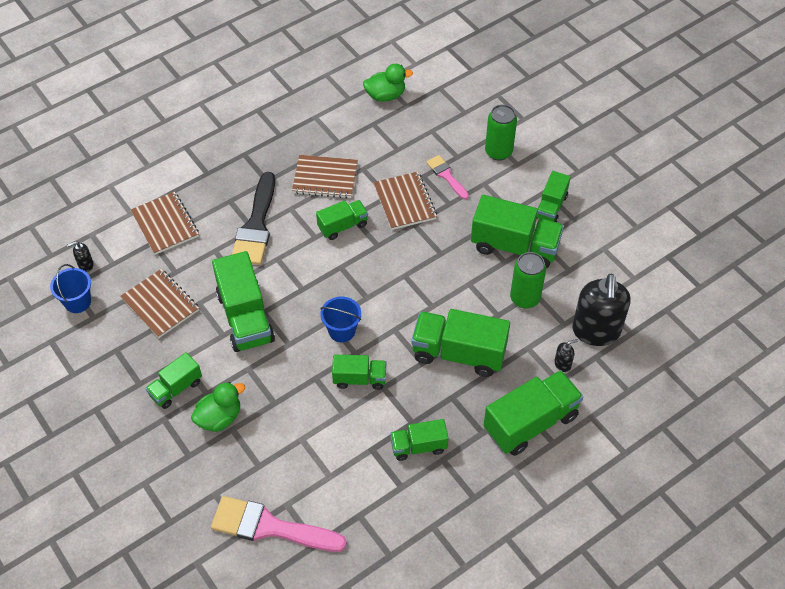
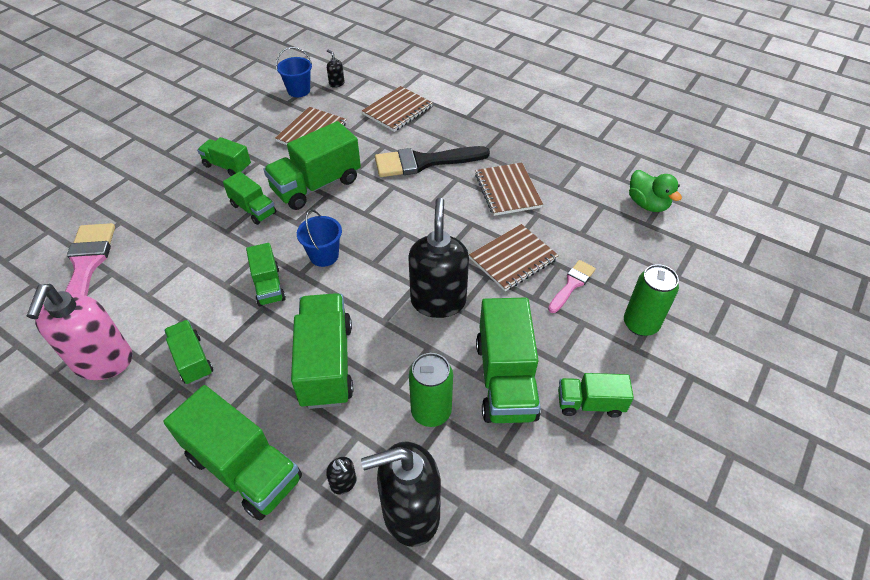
camera: 70 degrees right, 5 degrees down
(219, 417) = (202, 201): green duck -> none
(342, 226) = (454, 220): green truck -> green truck (253, 209)
(394, 514) = (103, 362): none -> pink soap dispenser
(427, 264) = (438, 301): none -> black soap dispenser

